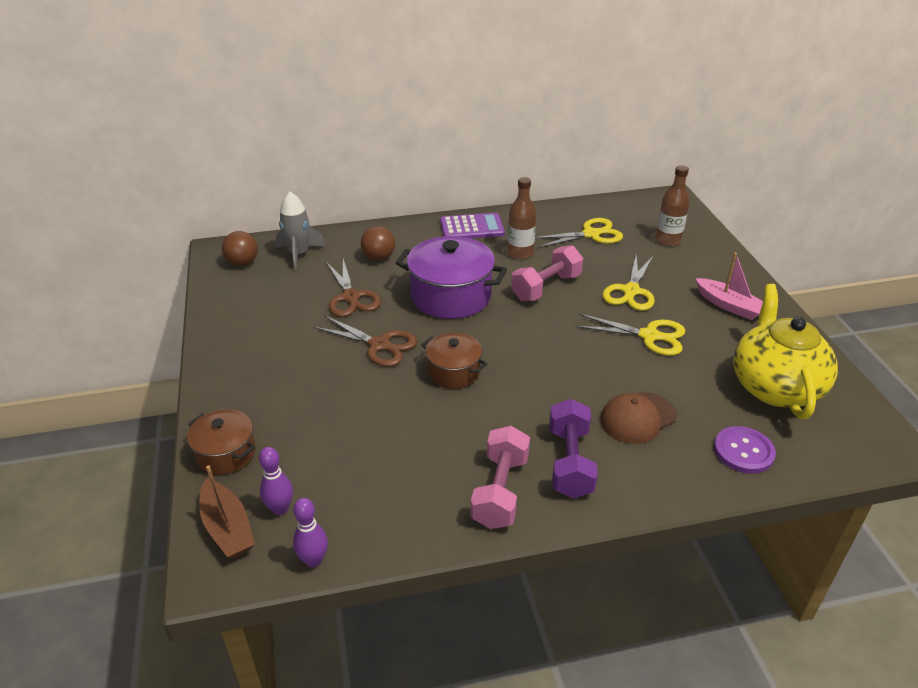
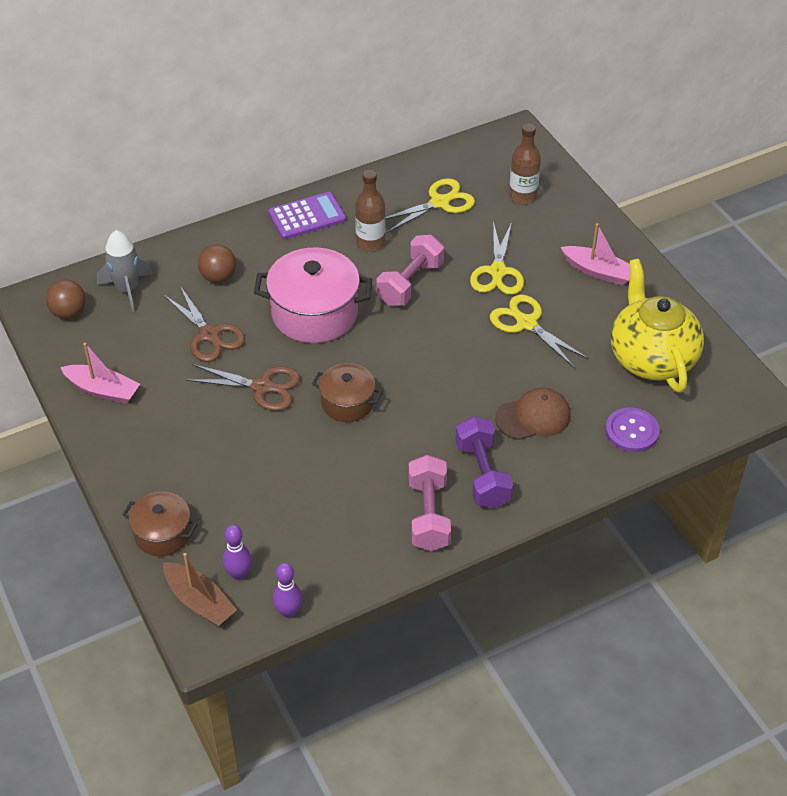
camera: 15 degrees left, 10 degrees up
(238, 323) = (103, 390): none -> pink boat
(451, 296) = (314, 313): purple pot -> pink pot
(638, 418) = (533, 417): brown cap -> brown cap turned 150 degrees counterclockwise
(649, 336) = (526, 323): yellow scissors -> yellow scissors turned 135 degrees counterclockwise

